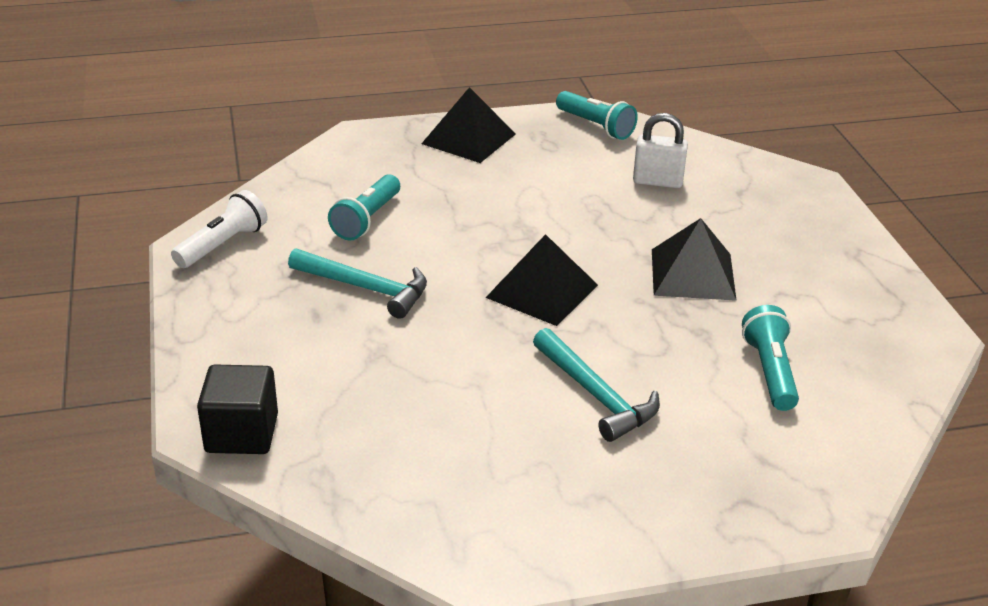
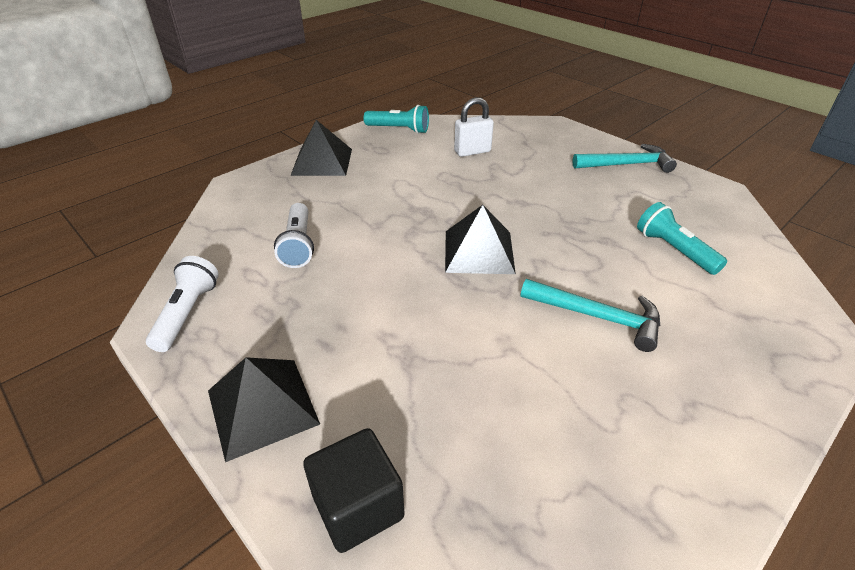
camera: 30 degrees left, 5 degrees up
(366, 288) = (347, 302): turquoise hammer -> turquoise hammer (626, 164)
(367, 220) = (298, 245): turquoise flashlight -> white flashlight
(693, 274) = (557, 202): black pyramid -> black pyramid (262, 406)

